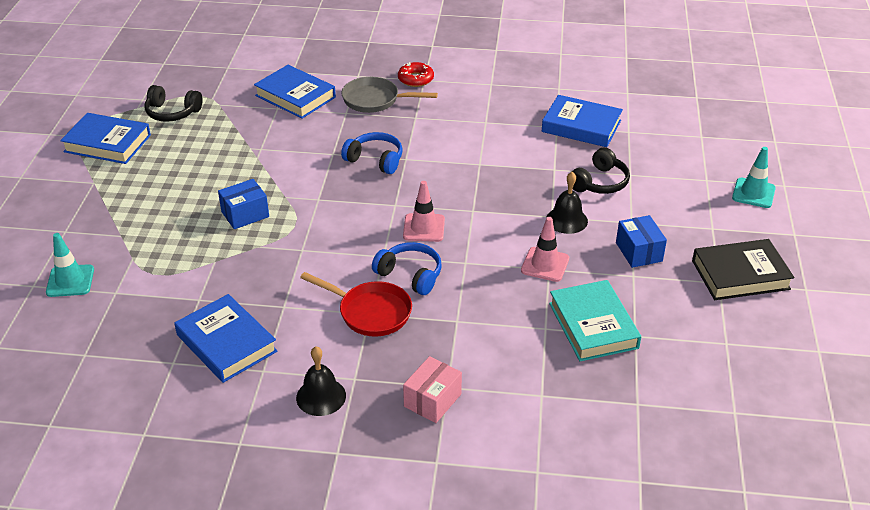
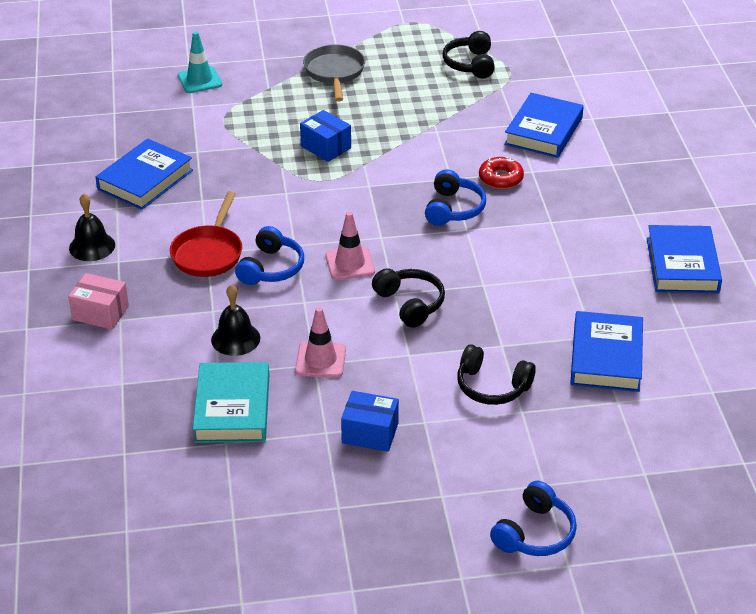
camera: 75 degrees right, 0 degrees up
(107, 143) = (400, 43): blue book -> blue book (682, 265)
(375, 100) = (568, 186): grey pan -> grey pan (334, 73)
(415, 79) = (631, 207): red donut -> red donut (500, 178)
(489, 204) = (410, 304): none -> black headphones
(566, 220) = (406, 367): black bell -> black bell (235, 339)
(593, 325) = (232, 408): turquoise book -> turquoise book turned 60 degrees counterclockwise
(638, 252) = (370, 433): blue box -> blue box turned 45 degrees clockwise
(740, 275) = (358, 526): black book -> none
(753, 193) = (535, 533): turquoise traffic cone -> blue headphones

